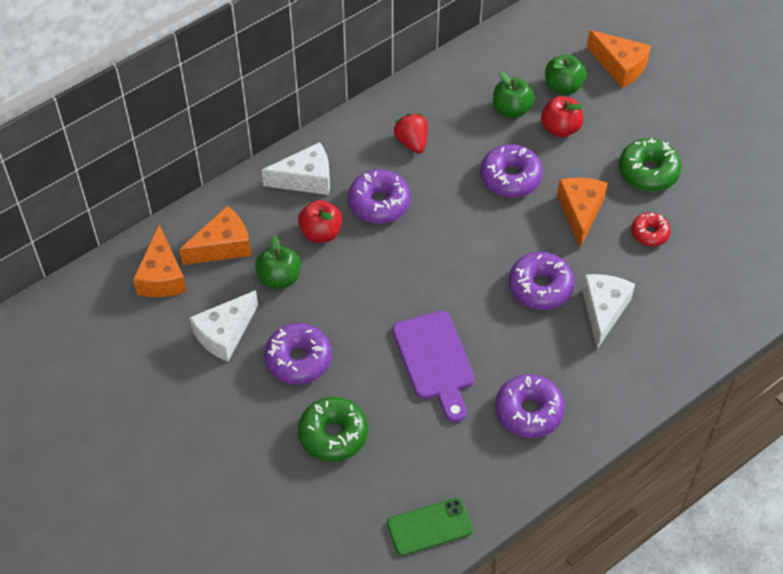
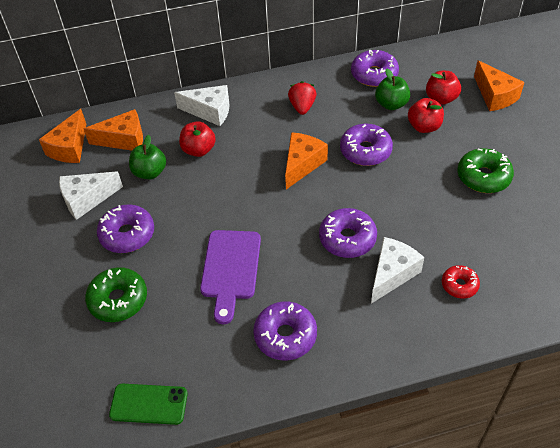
camera: 25 degrees right, 5 degrees down
(379, 203) = (253, 142): purple donut -> purple donut (374, 75)
(563, 87) = (441, 99): green apple -> red apple
(580, 212) = (410, 192): orange cheese -> orange cheese (302, 164)
(649, 233) = (462, 224): red donut -> red donut (459, 285)

